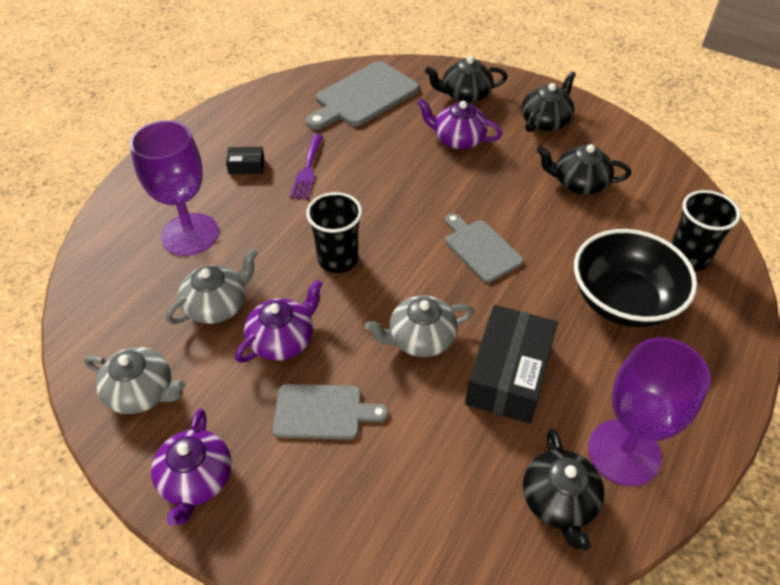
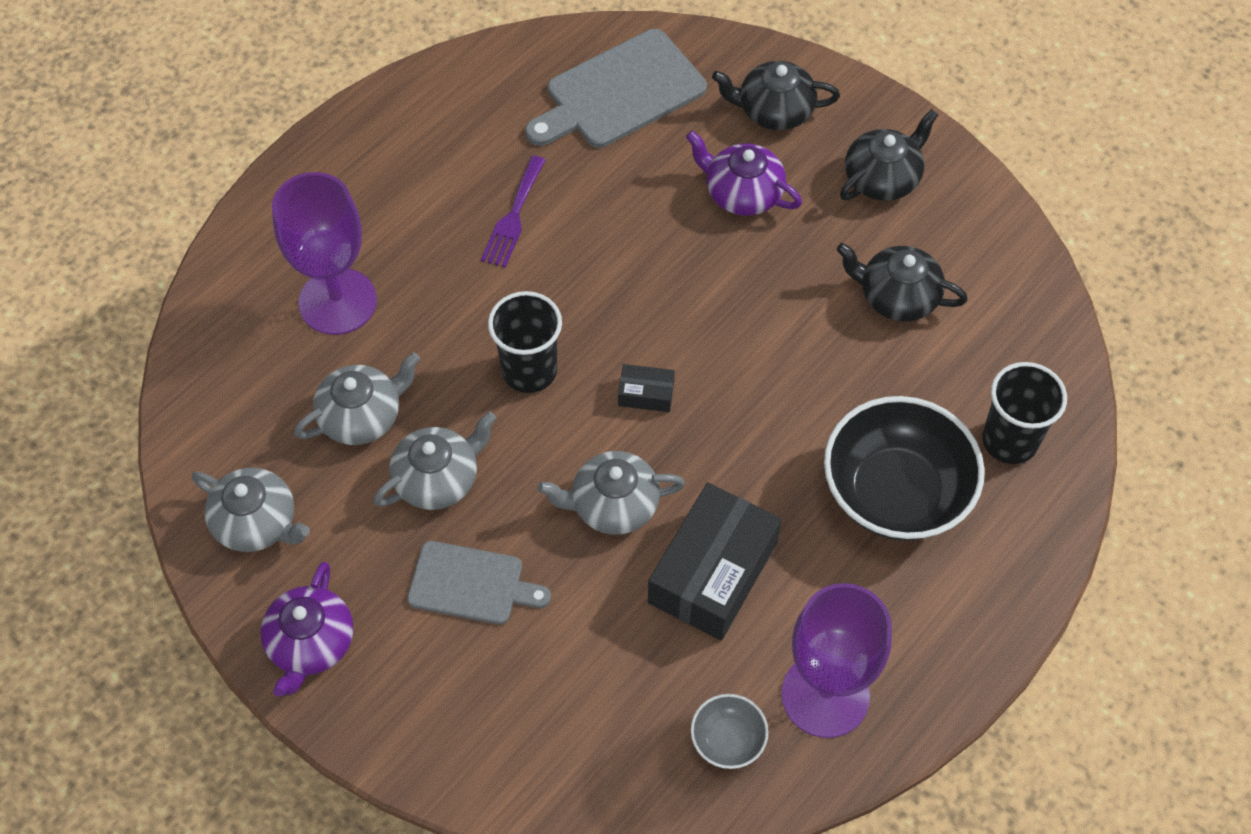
camera: 10 degrees right, 10 degrees up
(246, 166) = (428, 198): black box -> black box (646, 394)
(283, 340) = (438, 479): purple teapot -> grey teapot
(480, 248) = (726, 383): grey cutting board -> none
(559, 501) = (728, 740): black teapot -> grey bowl

